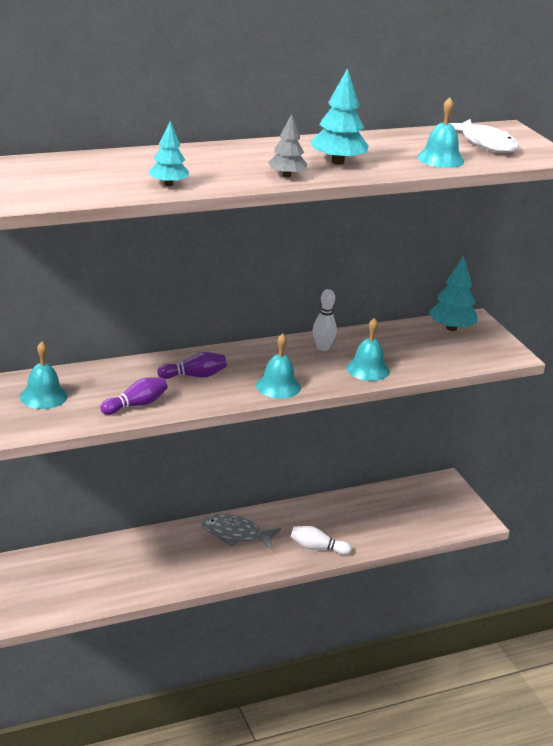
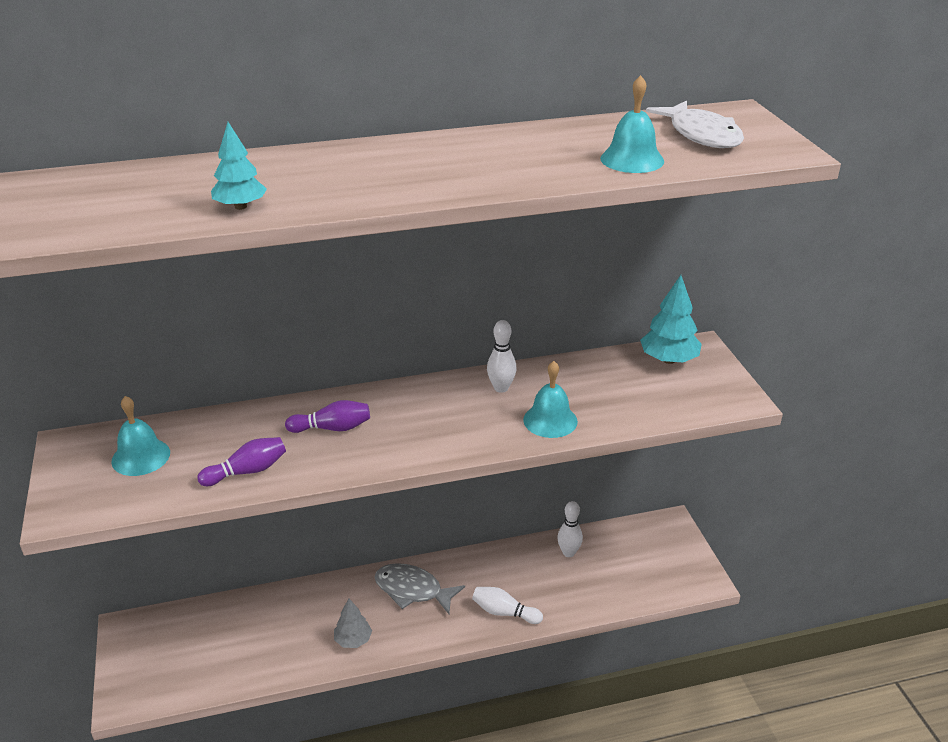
camera: 10 degrees right, 5 degrees up
(278, 386) = (431, 445): turquoise bell -> none
(286, 175) = (409, 189): grey tree -> grey tree (353, 640)
(337, 162) = (488, 167): turquoise tree -> none
(363, 504) = (568, 552): none -> white bowling pin

